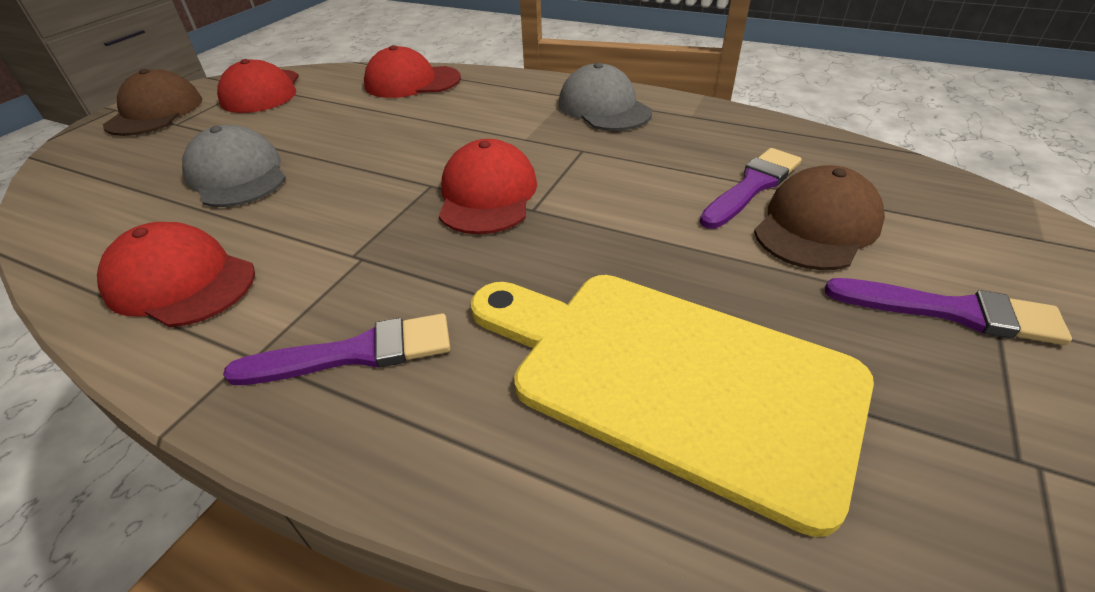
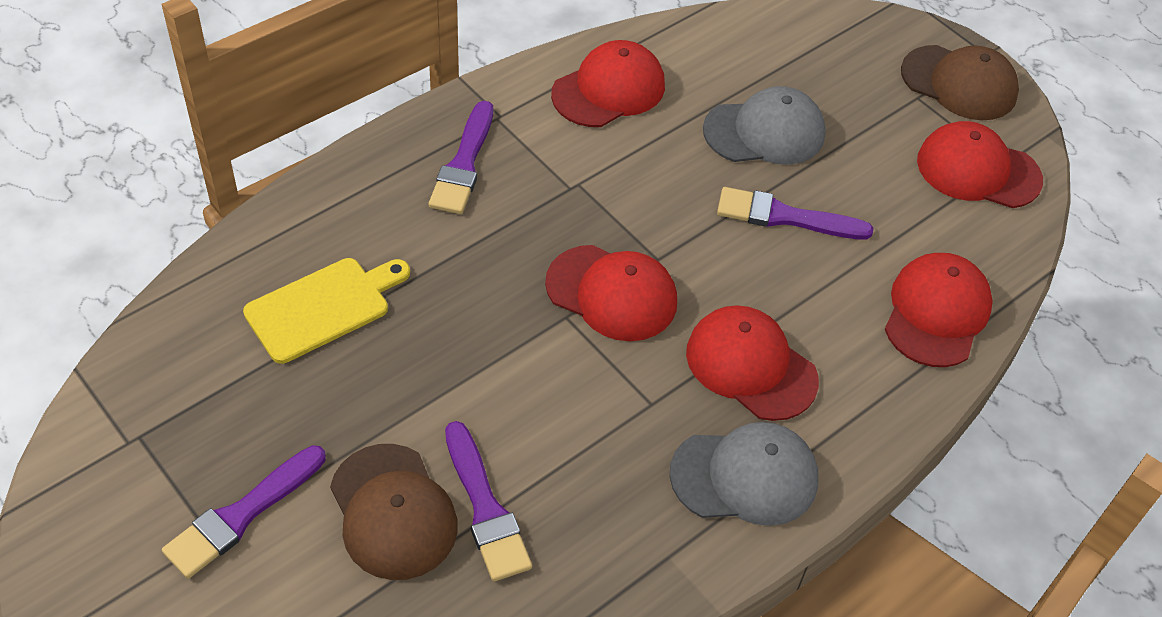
camera: 110 degrees right, 10 degrees up
(346, 144) = (785, 217): none -> purple brush
(511, 125) = (750, 366): none -> red cap
(670, 377) = (323, 307): yellow cutting board -> yellow cutting board, size x0.57

